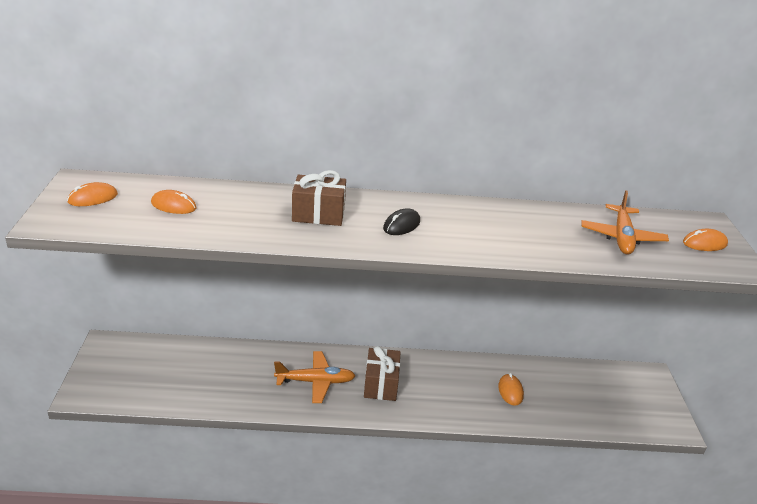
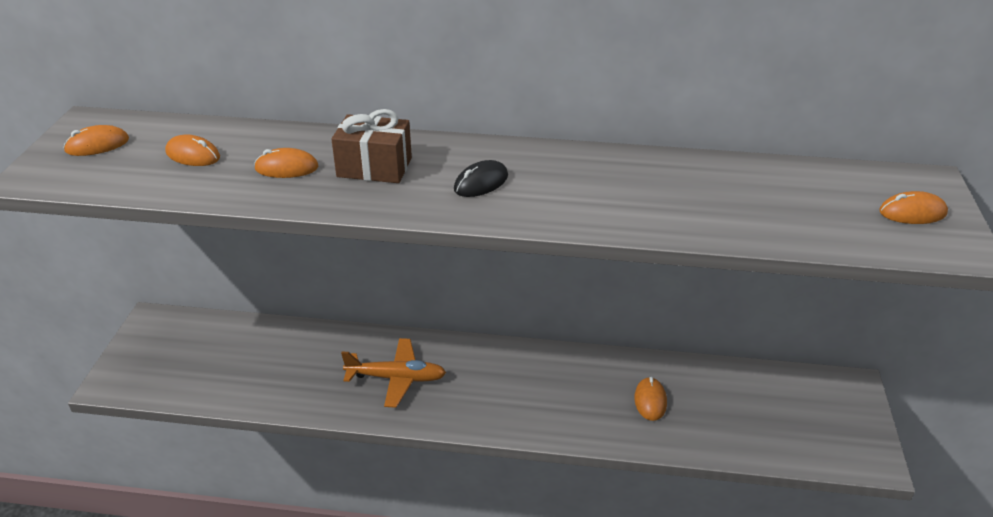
camera: 10 degrees right, 5 degrees up
(251, 215) = (286, 168): none -> orange mouse
(381, 384) = (479, 385): brown gift -> none
(622, 237) = (789, 202): orange plane -> none

